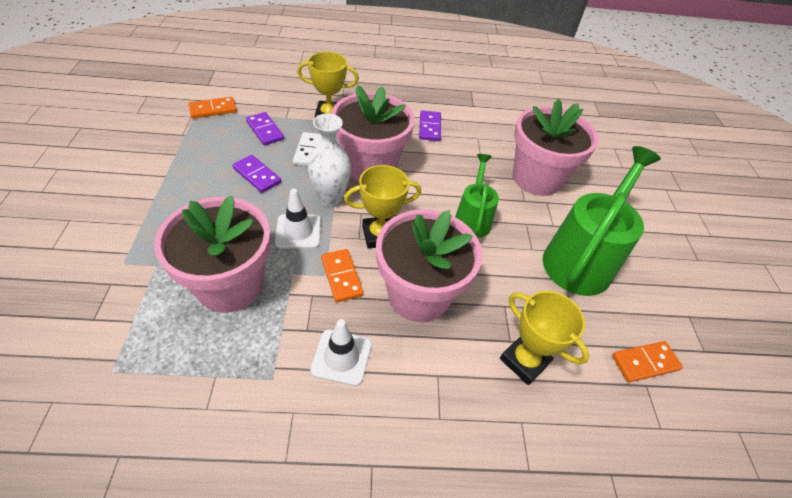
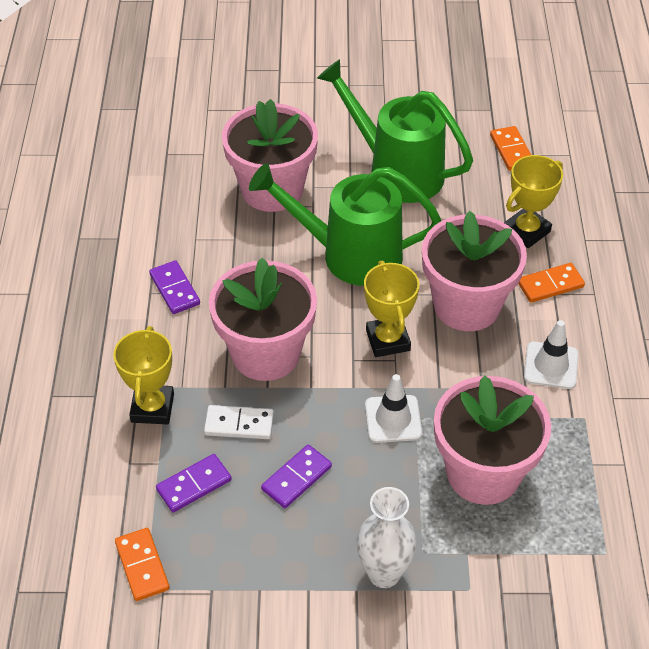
camera: 85 degrees left, 0 degrees up
(330, 199) = (334, 392): white vase -> white vase (384, 573)
(341, 276) = (454, 372): orange domino -> orange domino (550, 285)
(429, 127) = (174, 289): purple domino -> purple domino turned 60 degrees clockwise
(472, 218) = (349, 255): green watering can -> green watering can, size x1.75

